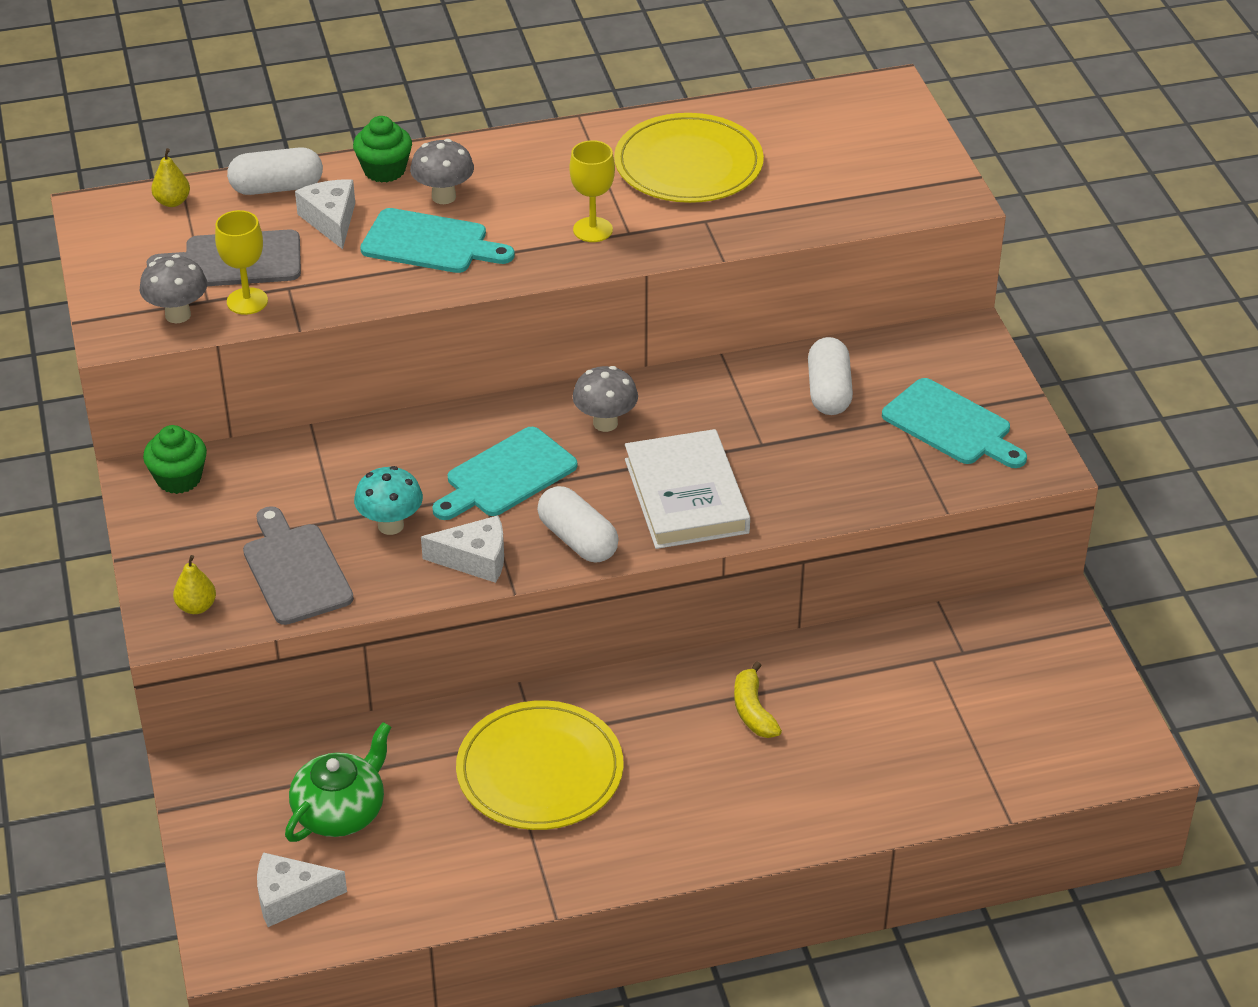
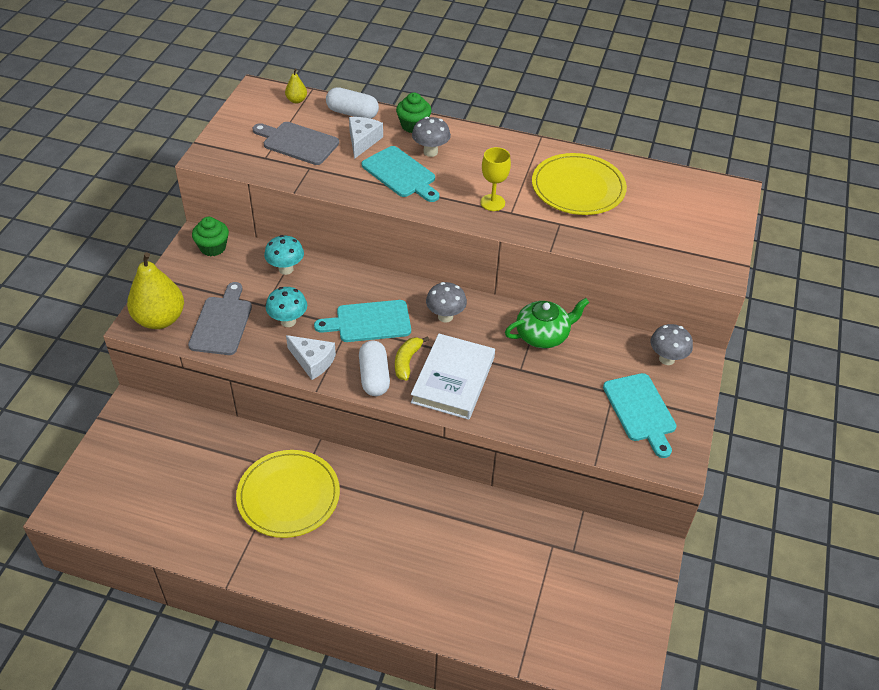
camera: 30 degrees right, 5 degrees up
(178, 315) = (244, 159): grey mushroom -> grey mushroom (666, 359)
(196, 607) = (160, 319): yellow pear -> yellow pear, size x2.21
(247, 301) = (283, 166): yellow goblet -> none
(290, 897) = (113, 498): white cheese -> none
(320, 460) = (286, 269): none -> turquoise mushroom
(340, 811) = (176, 464): green teapot -> green teapot (543, 335)
(753, 711) = (426, 522): yellow banana -> yellow banana (407, 361)
(829, 391) = (584, 356): white capsule -> none

